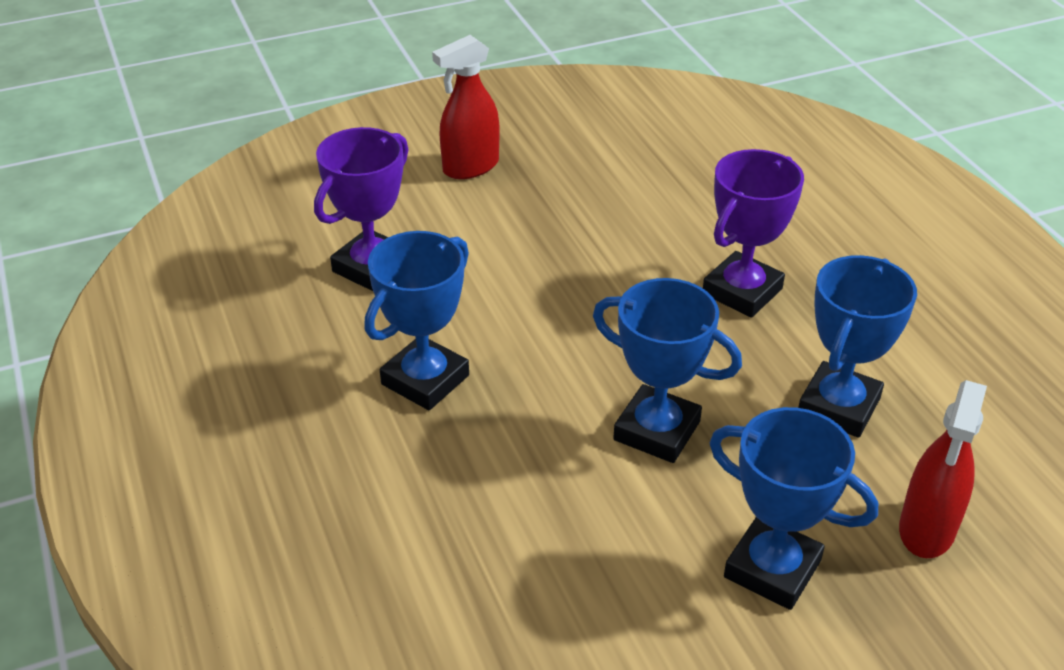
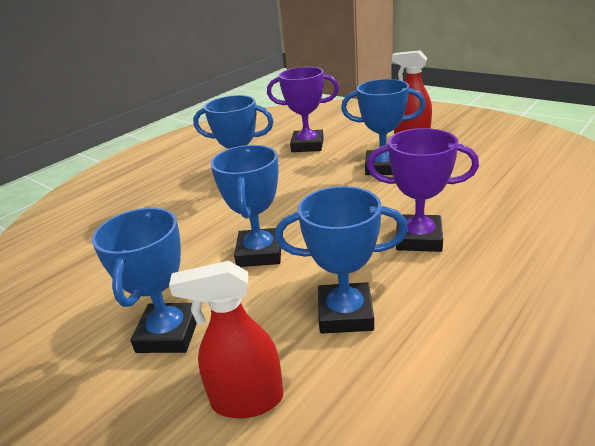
camera: 65 degrees right, 10 degrees down
(538, 235) = (383, 167): none -> blue trophy

